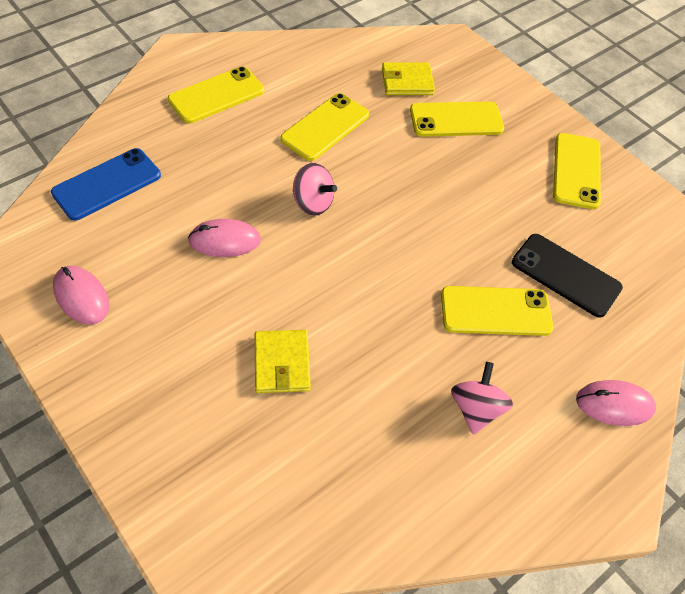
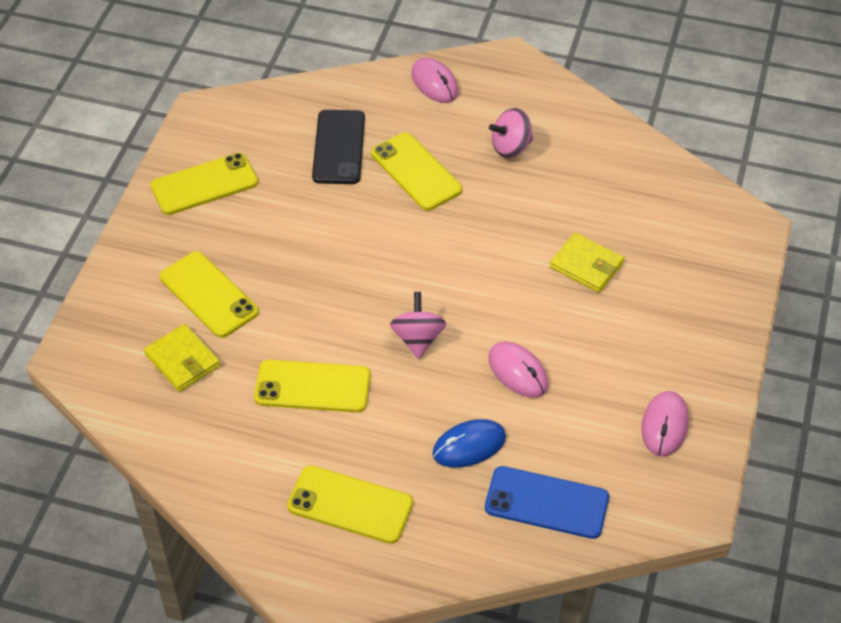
camera: 120 degrees left, 5 degrees down
(194, 174) = (469, 446): none -> blue mouse
(282, 363) = (586, 265): yellow wallet -> yellow wallet turned 75 degrees clockwise

